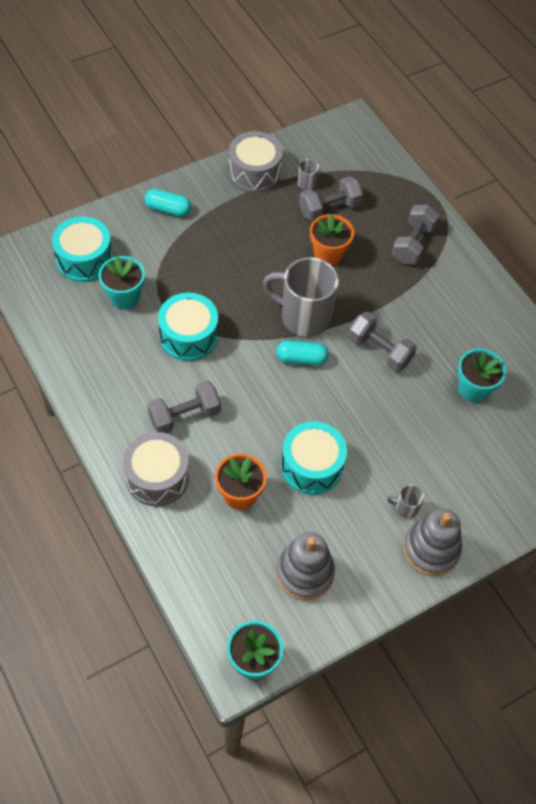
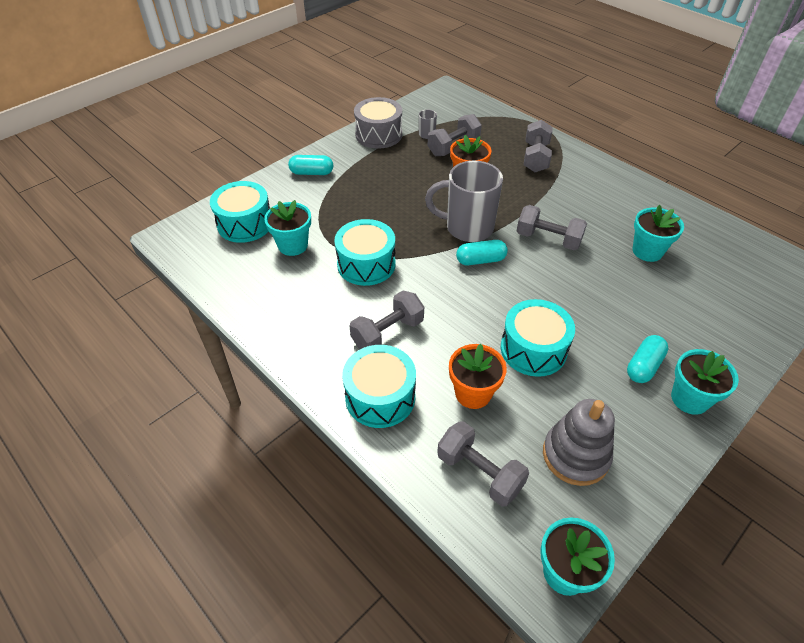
camera: 10 degrees left, 10 degrees down
(157, 477) = (380, 397): grey drum -> turquoise drum
(217, 566) = (479, 472): none -> grey dumbbell
(405, 508) = (643, 366): grey mug -> turquoise capsule
(431, 549) = (689, 399): grey stacking toy -> turquoise flower pot

